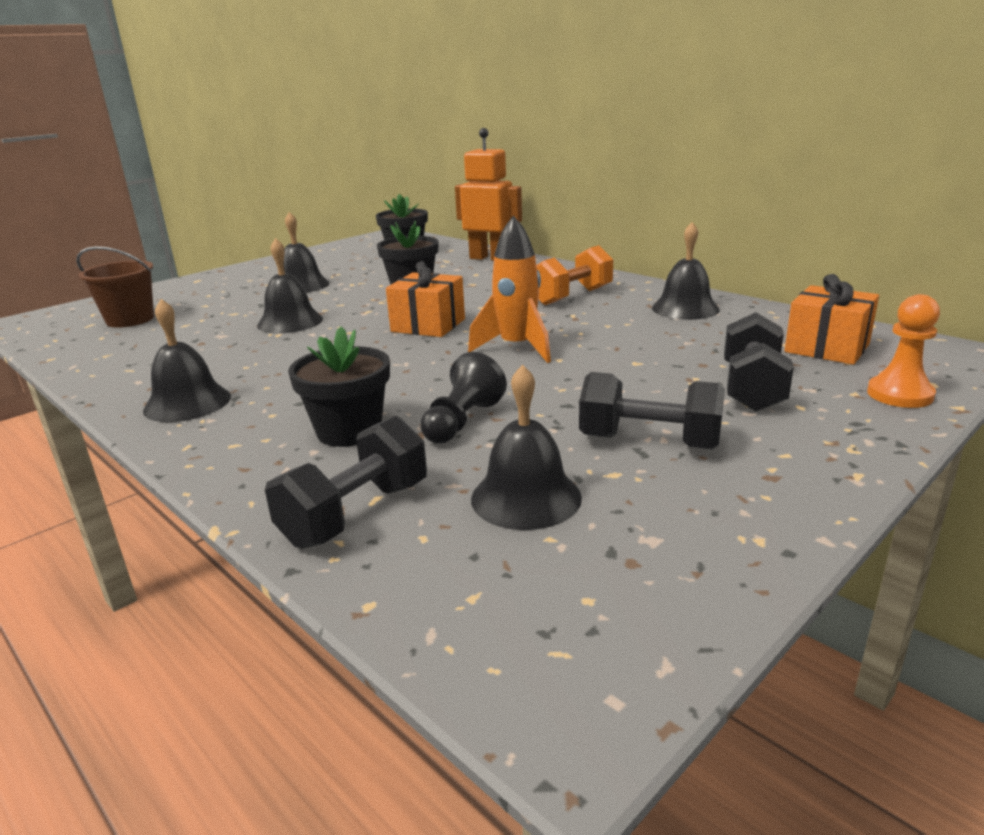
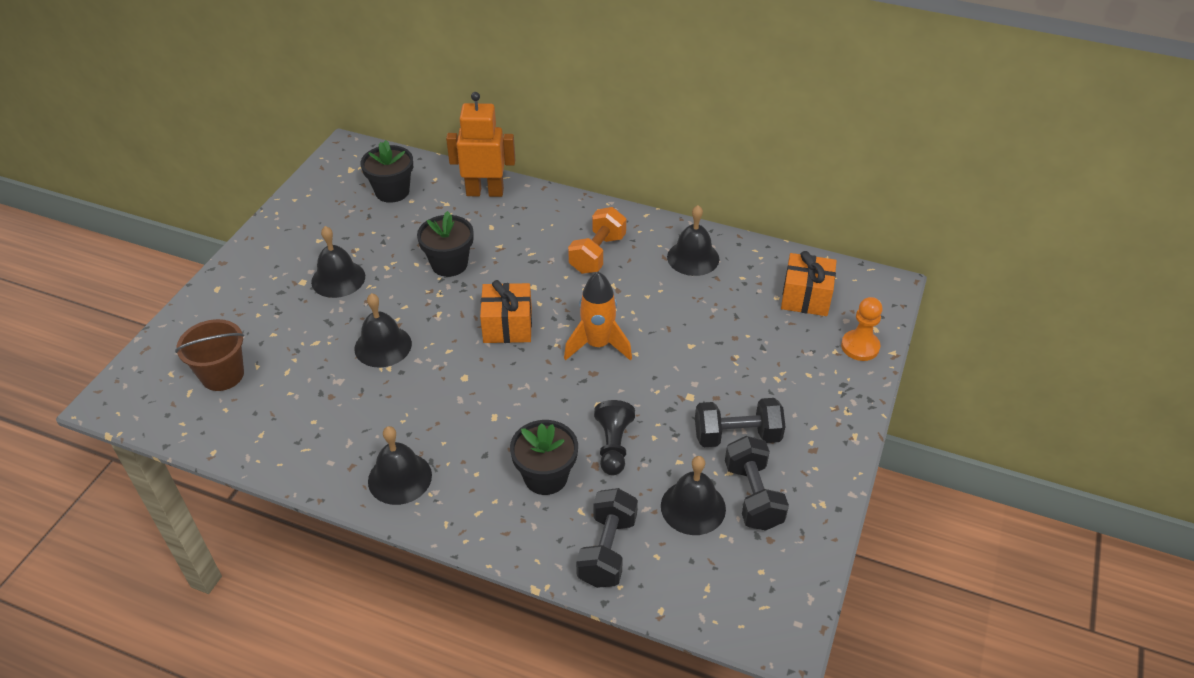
camera: 25 degrees left, 20 degrees up
(752, 388) = (775, 360): black dumbbell -> black dumbbell (753, 496)

